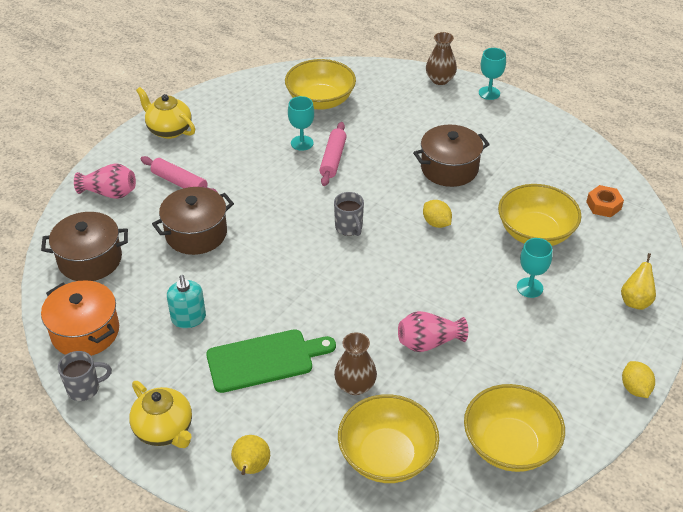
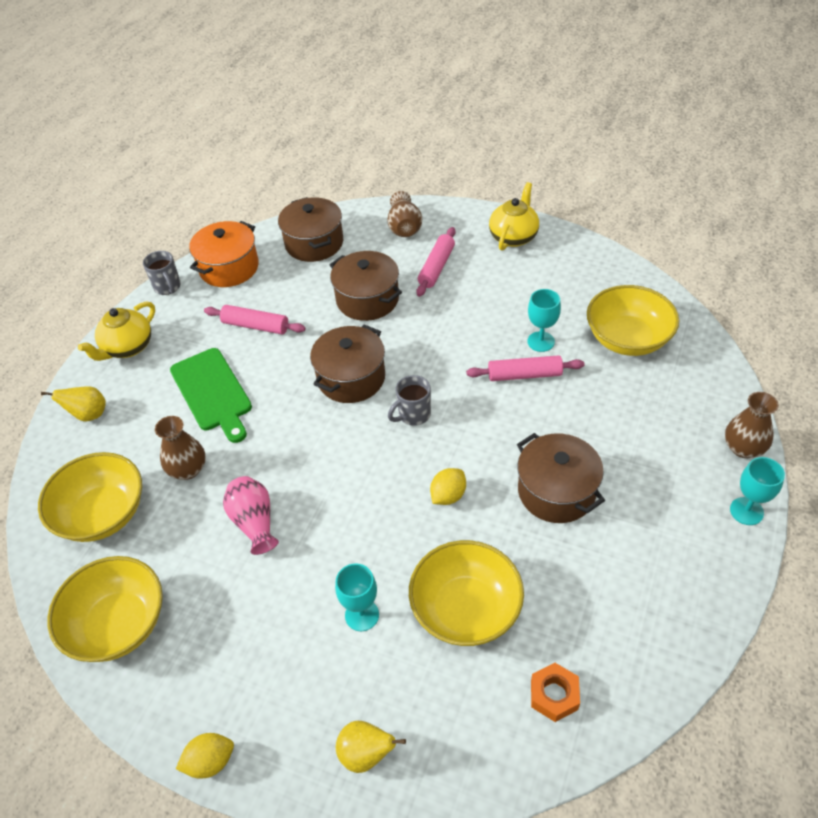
camera: 80 degrees right, 5 degrees up
(110, 193) = (404, 227): pink vase -> brown vase
(188, 318) = (255, 326): turquoise soap dispenser -> pink rolling pin
(291, 259) = (351, 378): none -> brown pot

